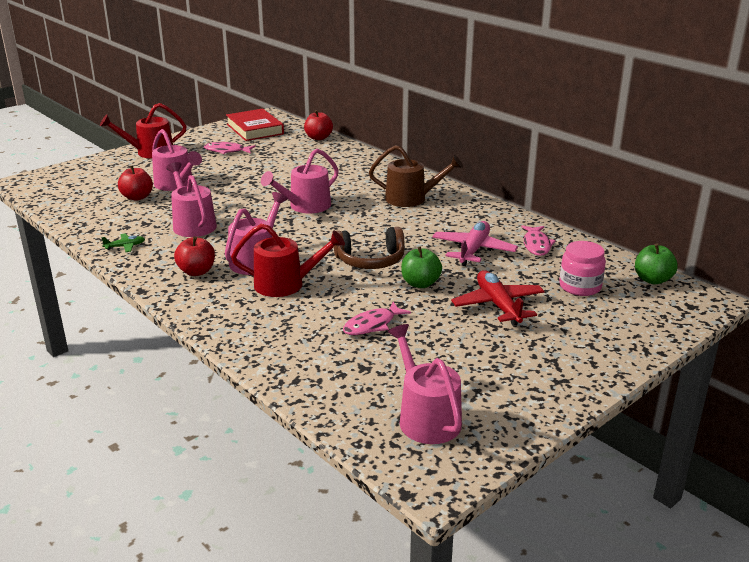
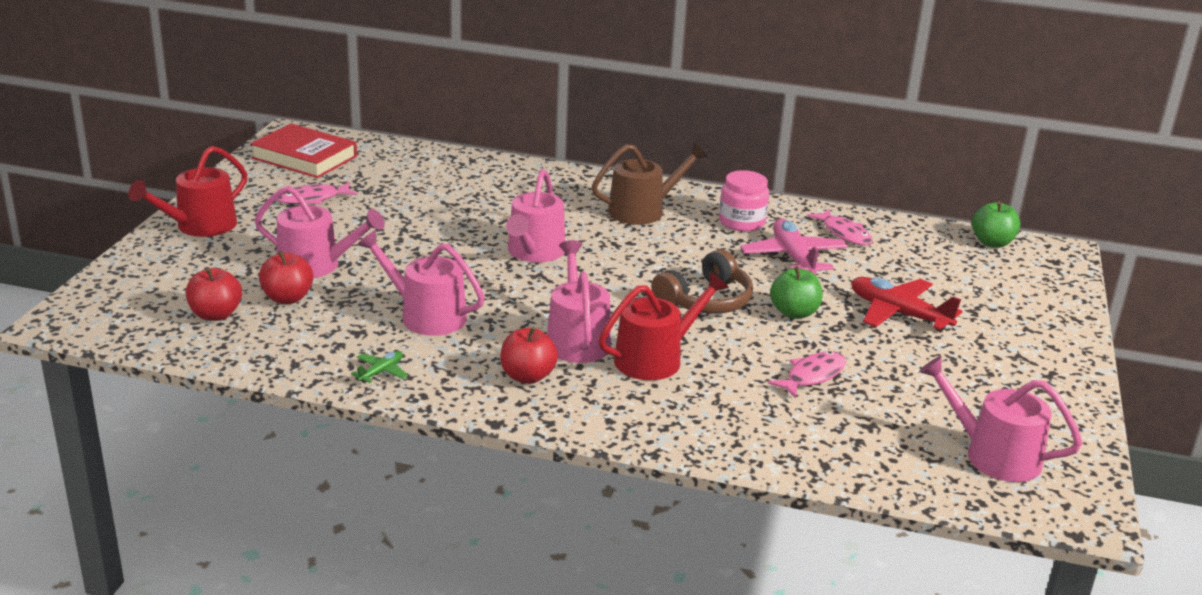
camera: 35 degrees left, 0 degrees up
(318, 138) = (412, 152): red apple -> red apple (216, 315)
(372, 325) = (812, 376): pink fish -> pink fish turned 150 degrees counterclockwise
(580, 286) = (942, 269): pink jar -> pink jar (741, 222)

